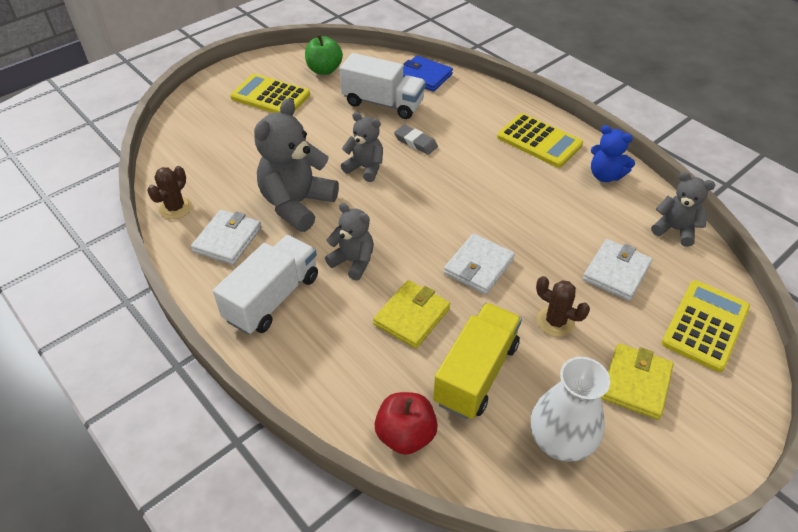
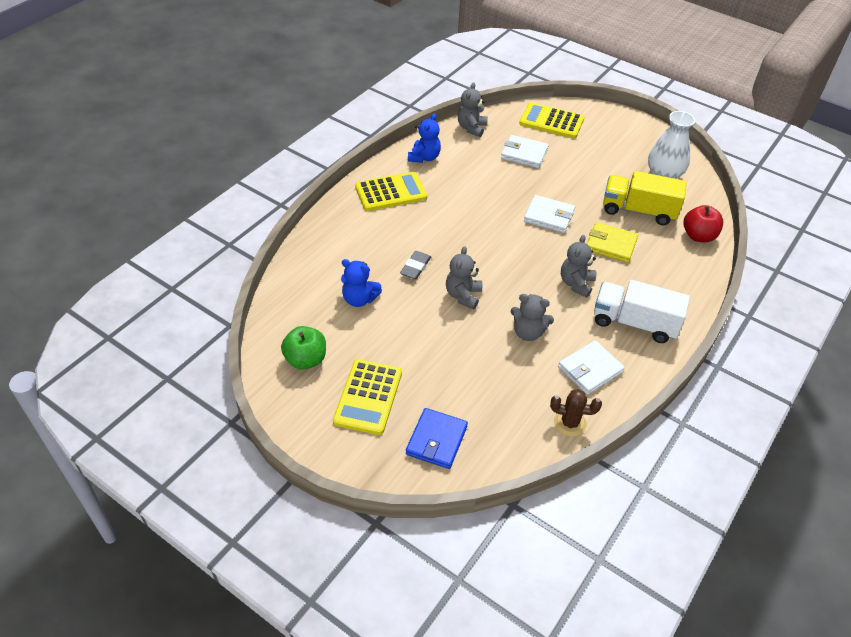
camera: 105 degrees left, 0 degrees up
(227, 239) = (590, 369): white wallet -> white wallet turned 45 degrees counterclockwise
(297, 204) = (528, 332): grey teddy bear -> grey teddy bear, size x0.58
(383, 103) = (359, 299): white truck -> blue teddy bear
(424, 76) = (303, 274): blue wallet -> blue wallet (436, 440)
(539, 141) = (391, 192): yellow calculator -> yellow calculator turned 45 degrees clockwise
(555, 321) = (580, 179): brown cactus -> none
(636, 383) = (608, 148): yellow wallet -> none

